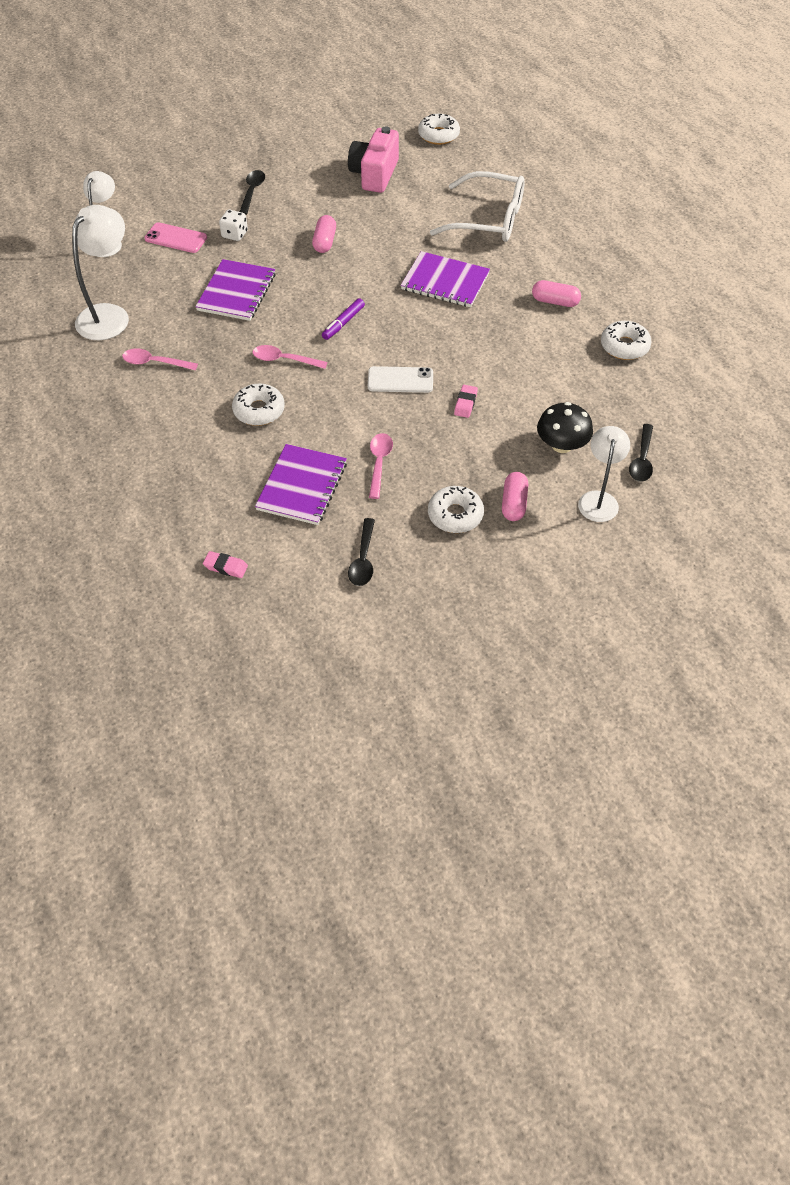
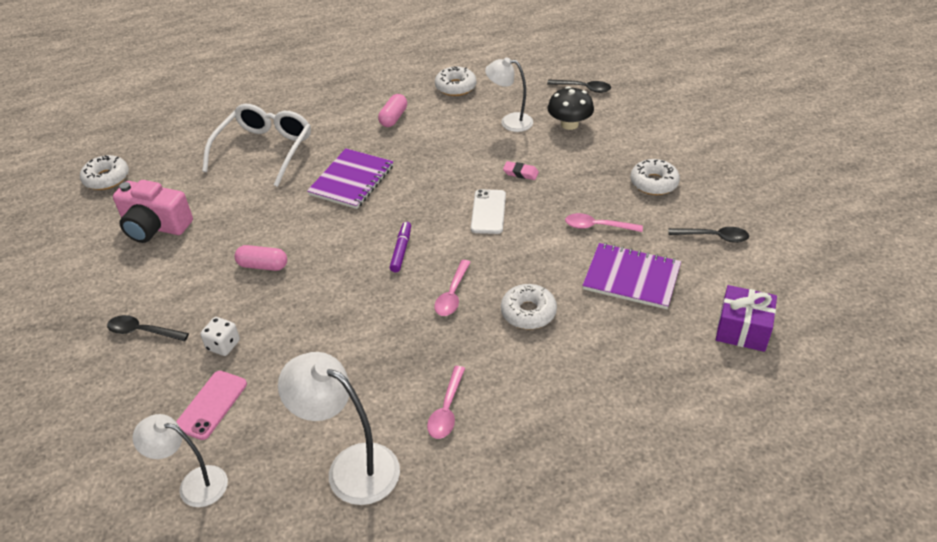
camera: 85 degrees left, 10 degrees down
(225, 567) = (742, 330): pink eraser -> purple gift
(236, 292) = (333, 339): purple notebook -> none
(343, 323) = (401, 250): purple marker -> purple marker turned 120 degrees counterclockwise
(514, 504) = (637, 151): pink capsule -> none
(598, 499) = (627, 110): white lamp -> white lamp (509, 122)

